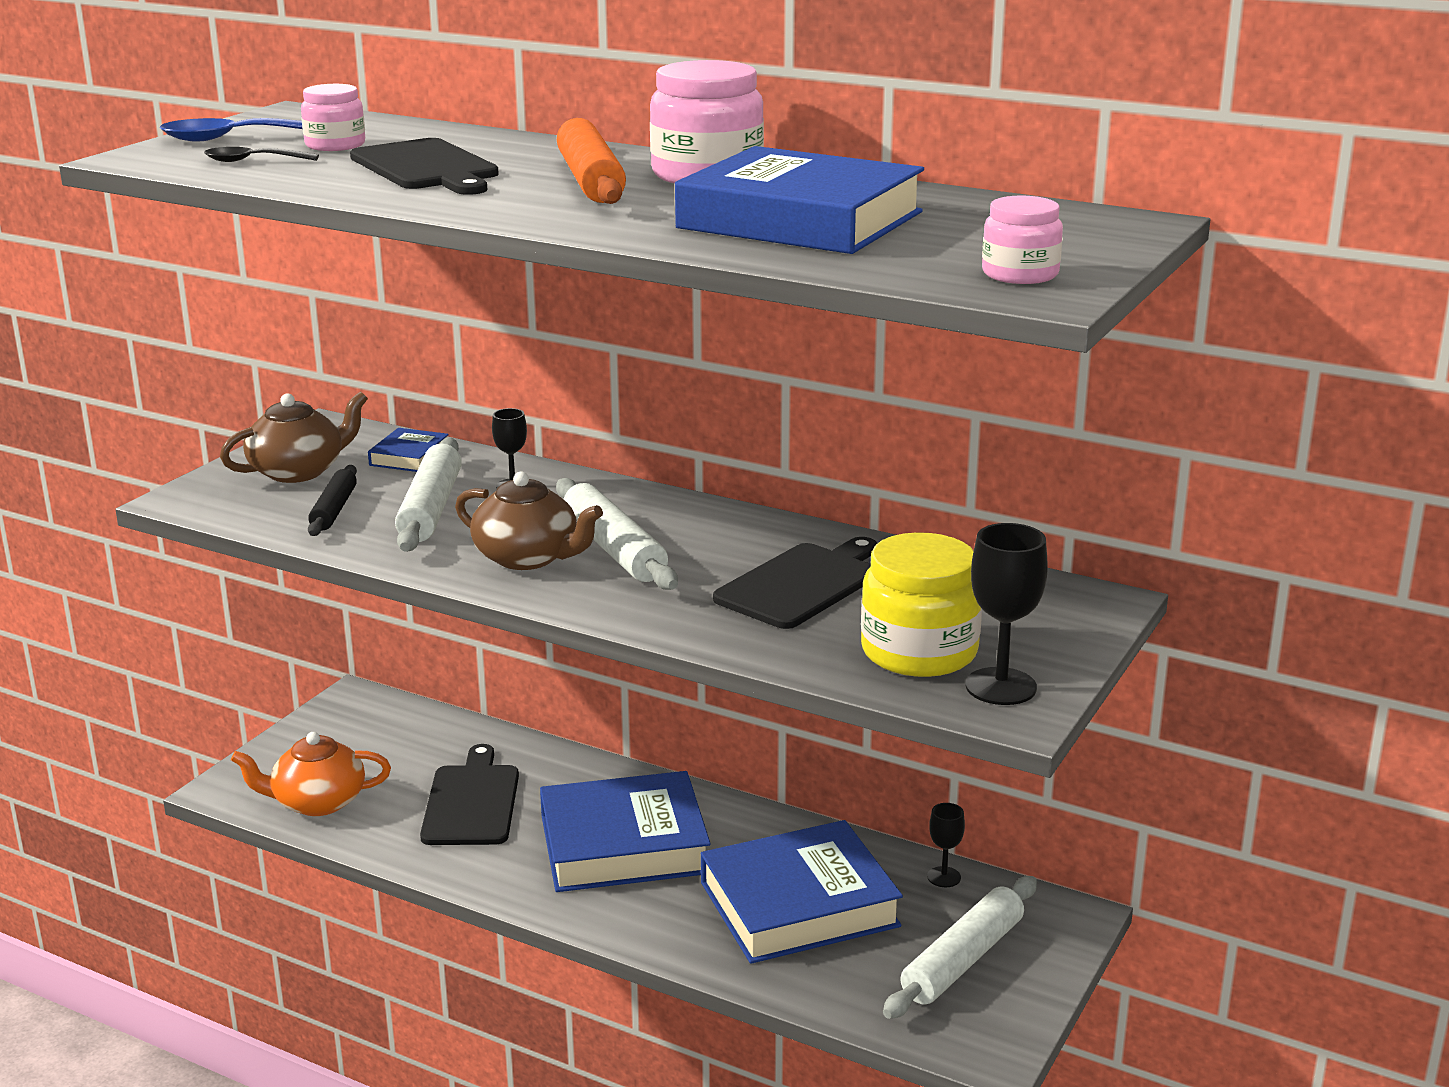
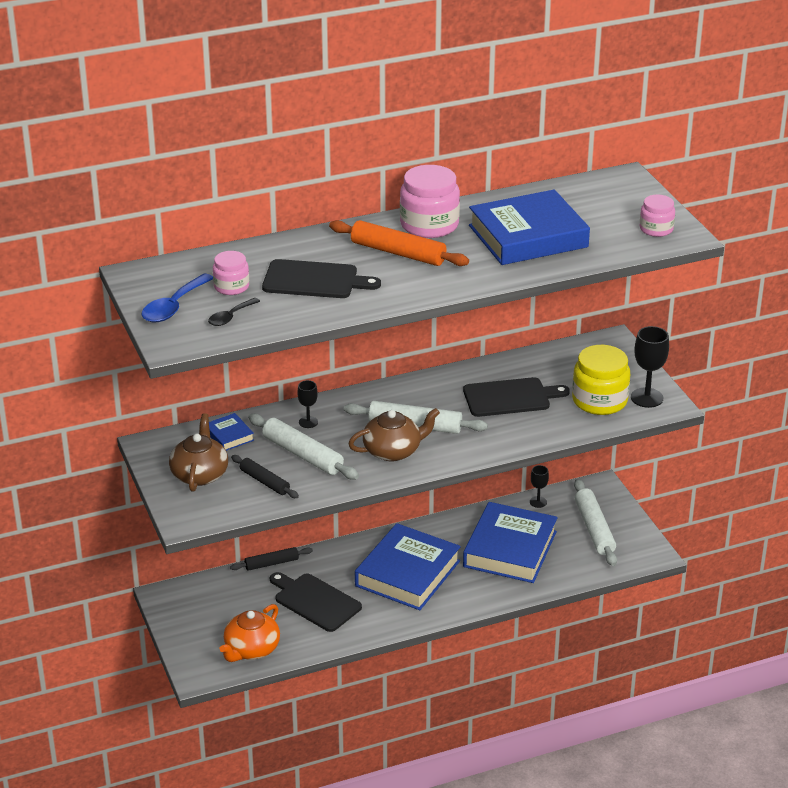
camera: 50 degrees left, 10 degrees up
(508, 737) = (271, 563): none -> black rolling pin
(801, 584) = (510, 397): black cutting board -> black cutting board turned 90 degrees clockwise

